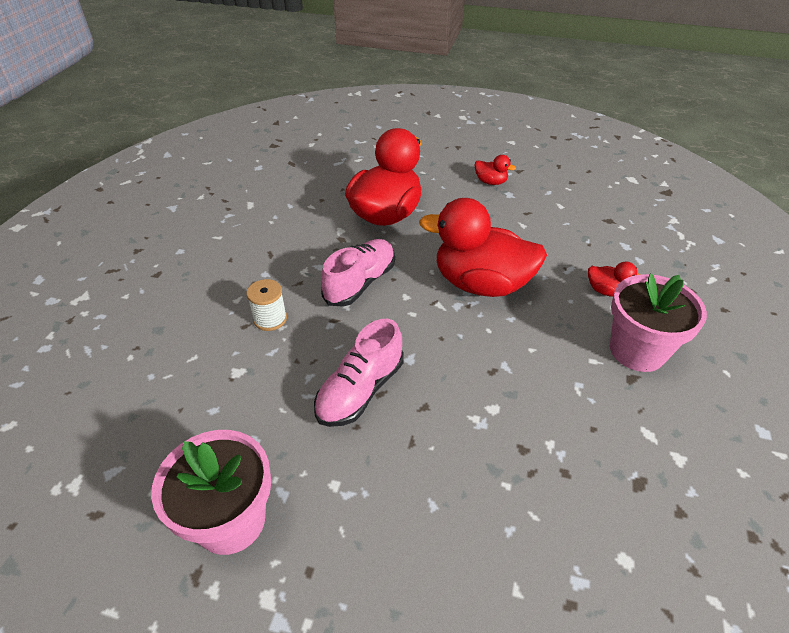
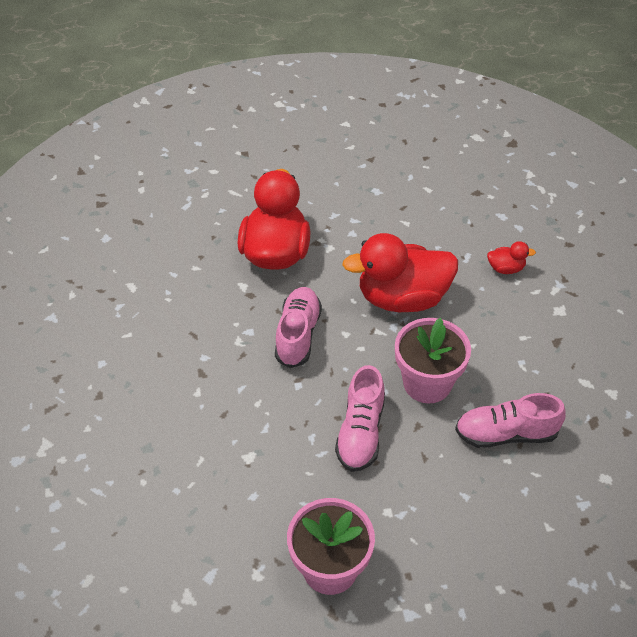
camera: 25 degrees left, 5 degrees up
(270, 319) = (242, 399): white spool -> none
(490, 182) = (352, 182): red duck -> none
(520, 454) = (506, 434): none -> pink shoe
(637, 351) = (551, 316): pink flower pot -> pink flower pot (427, 383)

